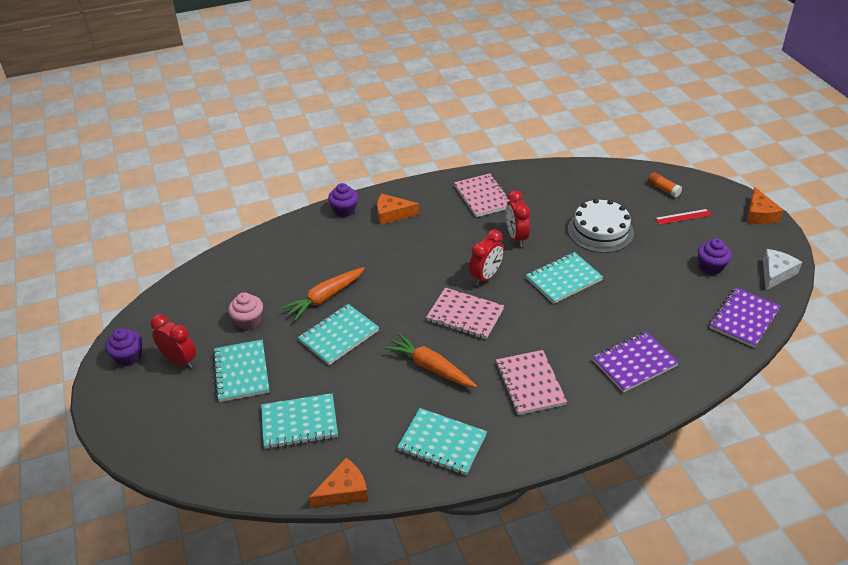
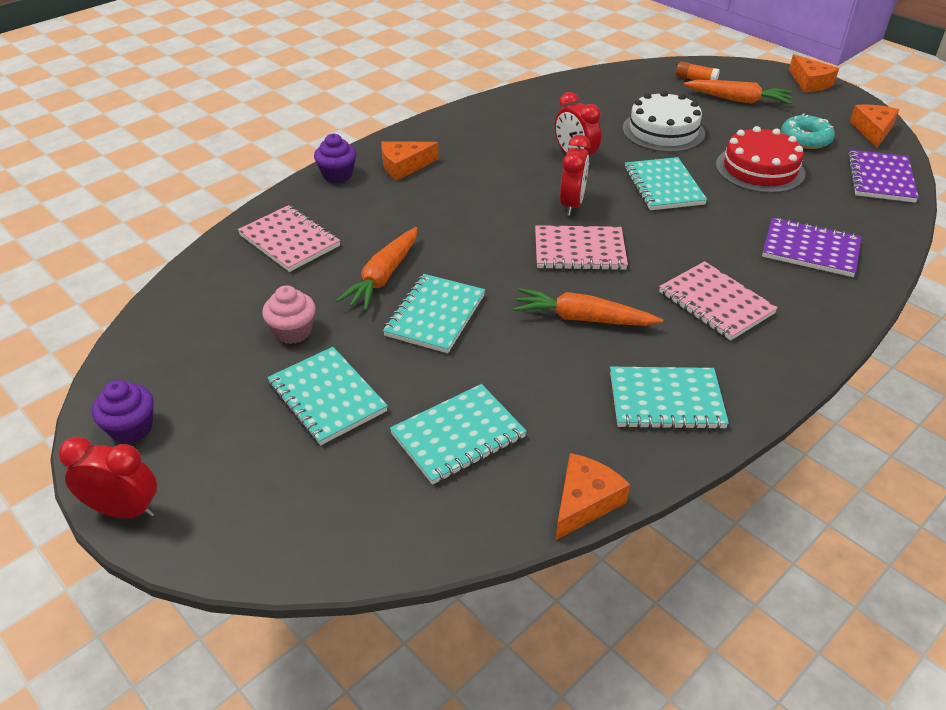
camera: 25 degrees left, 0 degrees up
(180, 360) = (220, 410): red clock -> red clock (124, 510)
(483, 197) = (503, 126): pink notebook -> pink notebook (290, 241)
(563, 279) = (663, 186): turquoise notebook -> turquoise notebook turned 45 degrees counterclockwise
(634, 363) = (810, 250): purple notebook -> purple notebook turned 75 degrees clockwise
(650, 284) = (760, 169): none -> red cake
(683, 217) = (737, 100): red ruler -> orange carrot
(710, 267) = (805, 139): purple cupcake -> turquoise donut
(775, 273) = (872, 130): white cheese -> orange cheese

